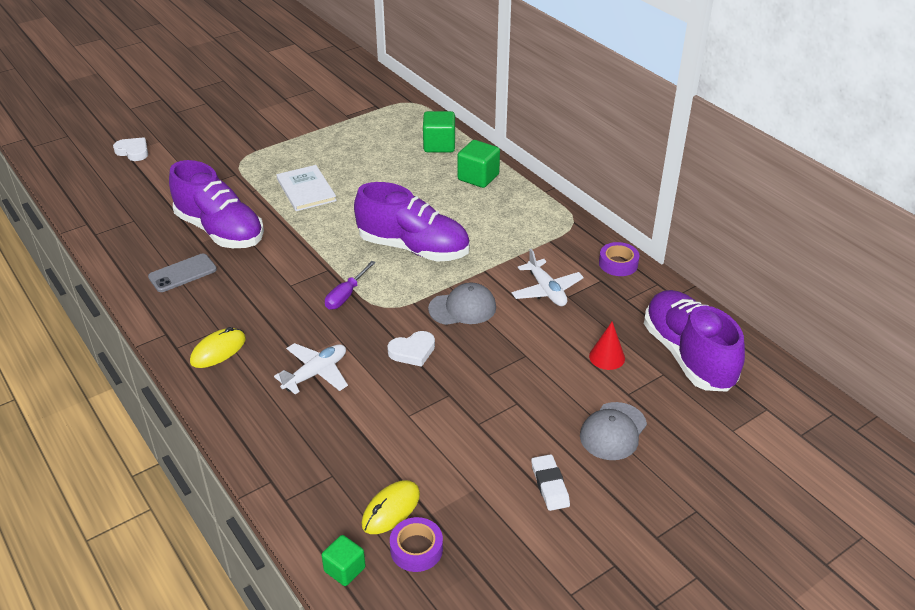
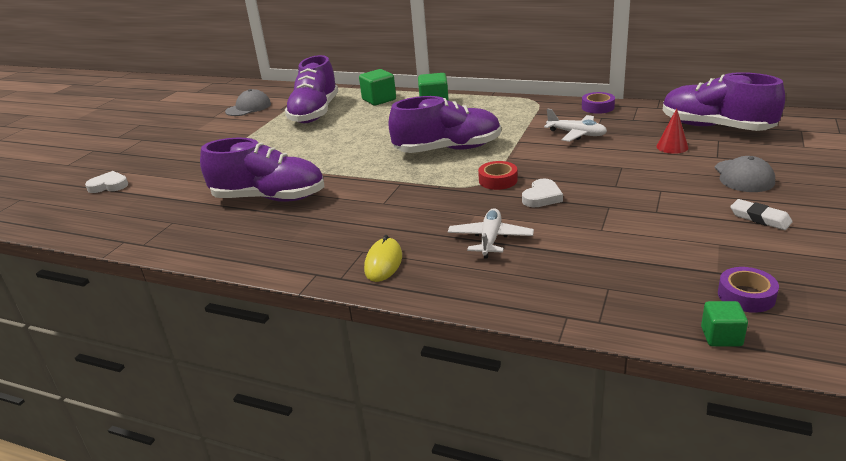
camera: 30 degrees left, 10 degrees down
(182, 273) = (273, 233): grey phone -> none
(306, 190) = (310, 152): white book -> none
(346, 295) = (439, 190): purple screwdriver -> none
(366, 136) = (315, 113): none -> purple shoe
(391, 509) = (686, 284): yellow mouse -> none
(404, 310) = (498, 180): none -> red tape
(462, 308) = (537, 163): grey cap -> grey cap (248, 108)

